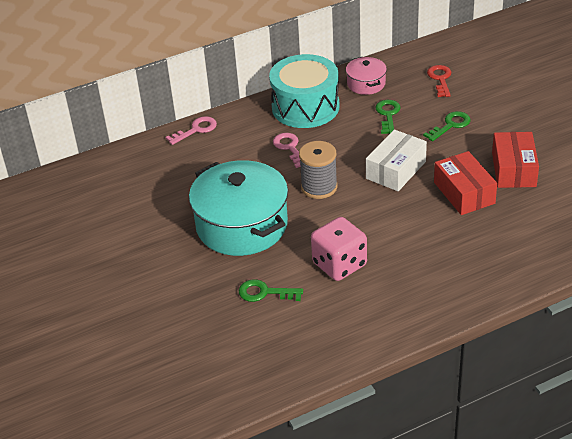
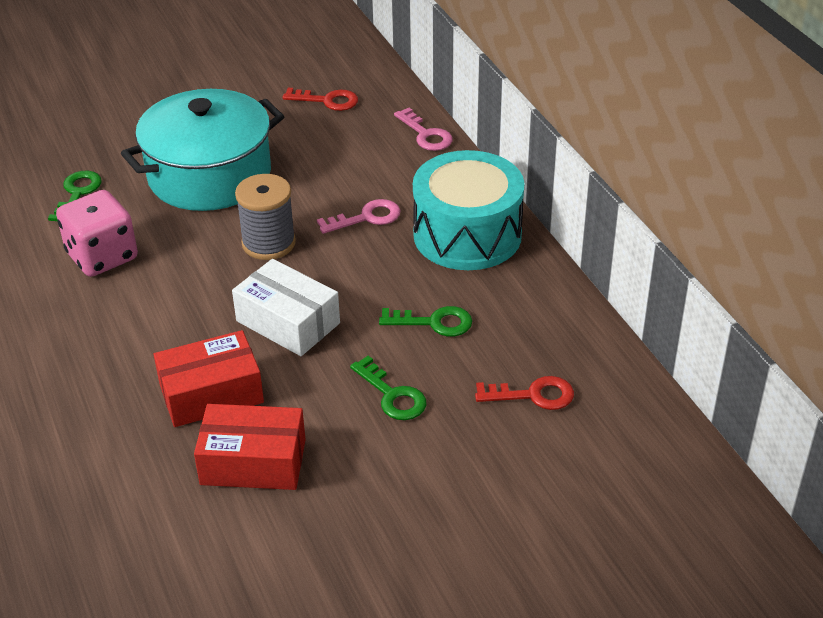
camera: 90 degrees right, 0 degrees up
(148, 178) = (327, 101): none -> red key
(366, 84) = (525, 302): pink pot -> none

